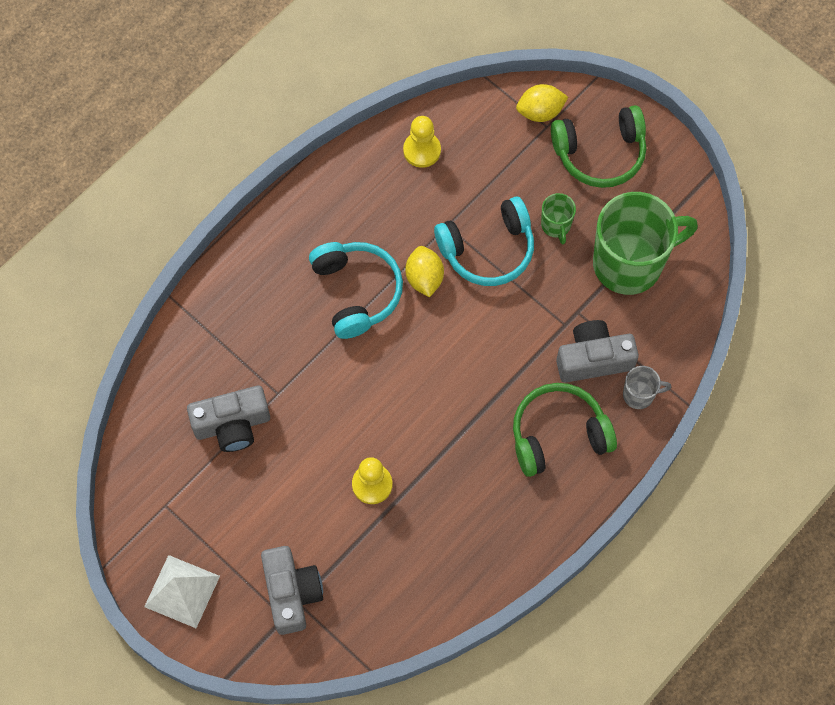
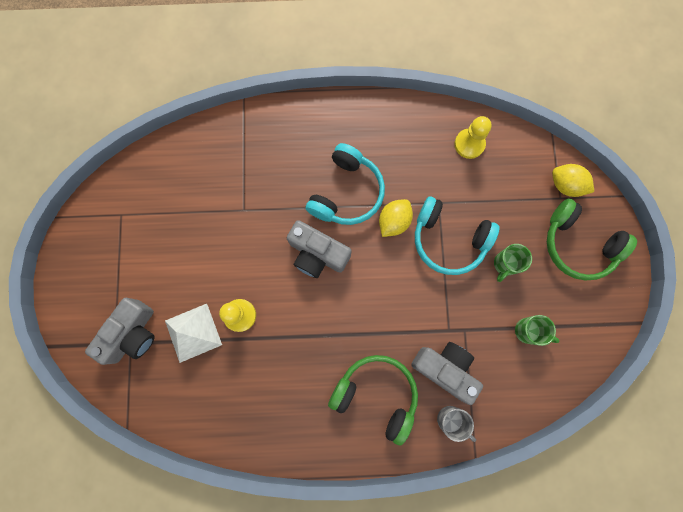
camera: 45 degrees right, 10 degrees up
(182, 591) = (79, 272): white pyramid -> white pyramid (193, 332)
(232, 425) = (201, 204): grey camera -> grey camera (317, 254)
(630, 263) = (528, 331): green mug -> green mug, size x0.44

